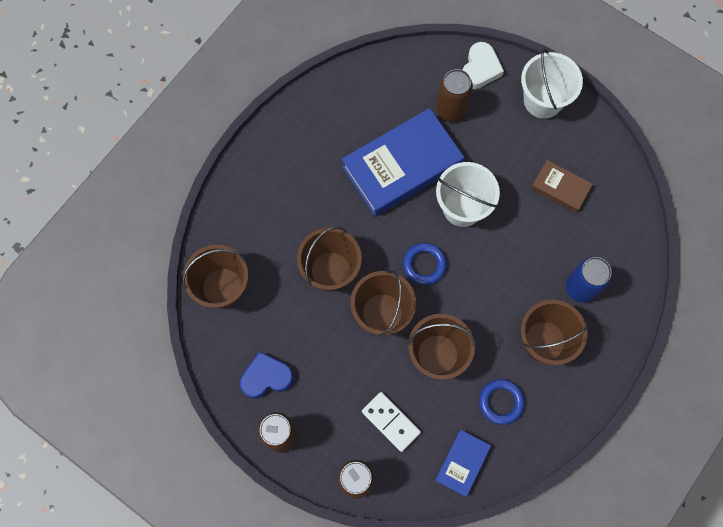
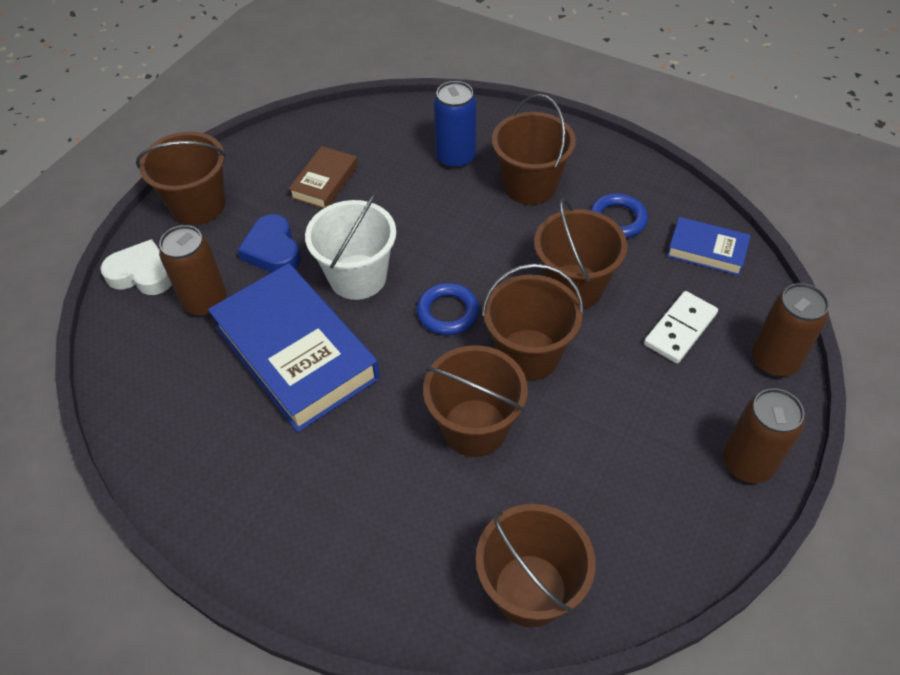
camera: 95 degrees left, 20 degrees down
(266, 377) = (664, 497): blue heart -> blue heart (272, 250)
(543, 100) = (198, 205): white bucket -> brown bucket

